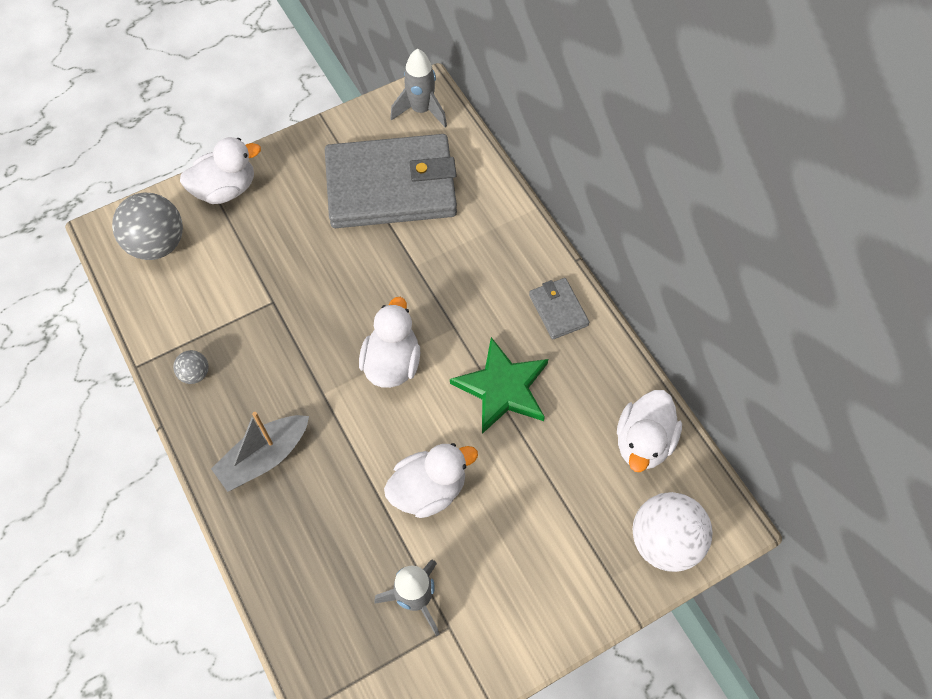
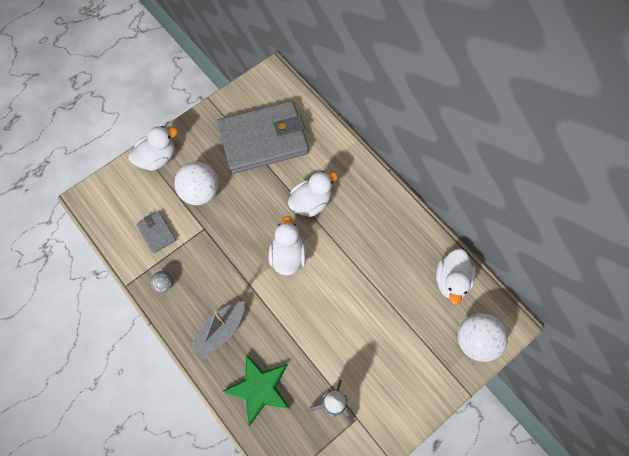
camera: 10 degrees left, 5 degrees up
(157, 244) = (121, 202): grey ball -> none
(279, 248) = (200, 192): none -> white ball
(421, 110) = (272, 86): grey rocket -> none
(429, 489) = (327, 334): white duck -> white duck (311, 202)
(502, 388) = (359, 261): green star -> green star (259, 389)
(558, 310) = (384, 204): grey wallet -> grey wallet (156, 233)

